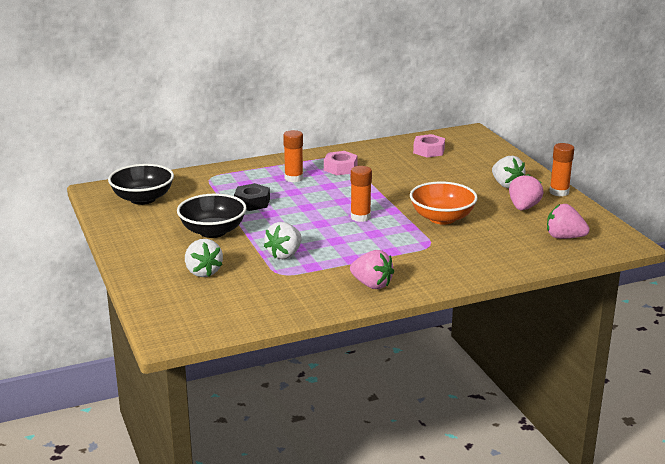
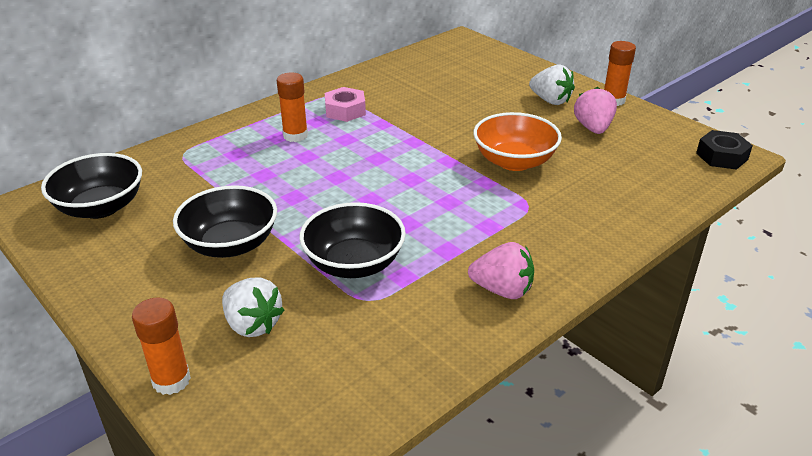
camera: 20 degrees left, 10 degrees up
(252, 202) = (261, 184): black nut -> black nut (722, 156)
(285, 254) = (354, 263): white strawberry -> black bowl
(360, 217) = (415, 179): orange glue stick -> orange glue stick (171, 380)
(428, 151) = (433, 69): pink nut -> none
(564, 237) = (669, 162): pink strawberry -> none

